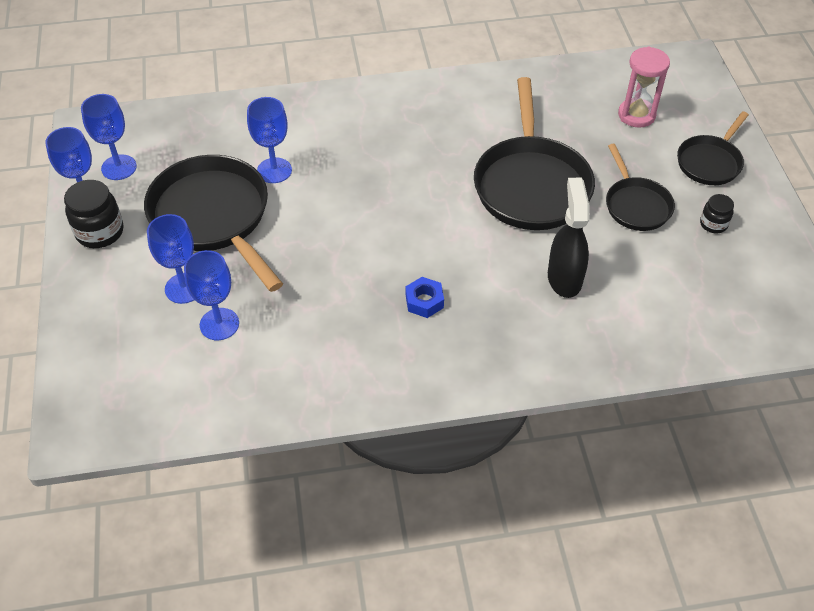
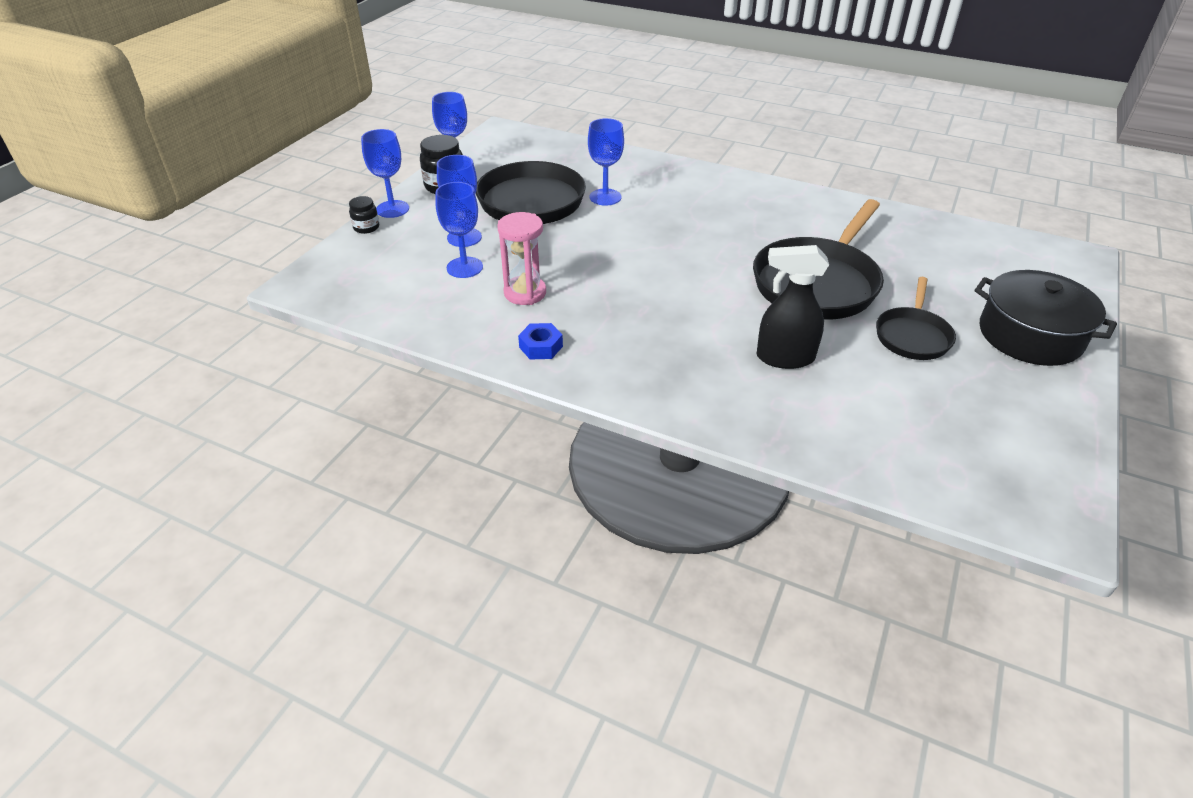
camera: 35 degrees right, 10 degrees down
(119, 167) = (497, 158): blue goblet -> blue goblet (392, 209)
(424, 301) = (637, 320): blue nut -> blue nut (541, 347)
(564, 278) = (784, 358): black spray bottle -> black spray bottle turned 120 degrees counterclockwise
(636, 115) = (977, 274): pink hourglass -> pink hourglass (525, 293)
(710, 162) = (1030, 335): black pan -> black pot
(713, 224) = (988, 382): black jar -> black jar (366, 227)

